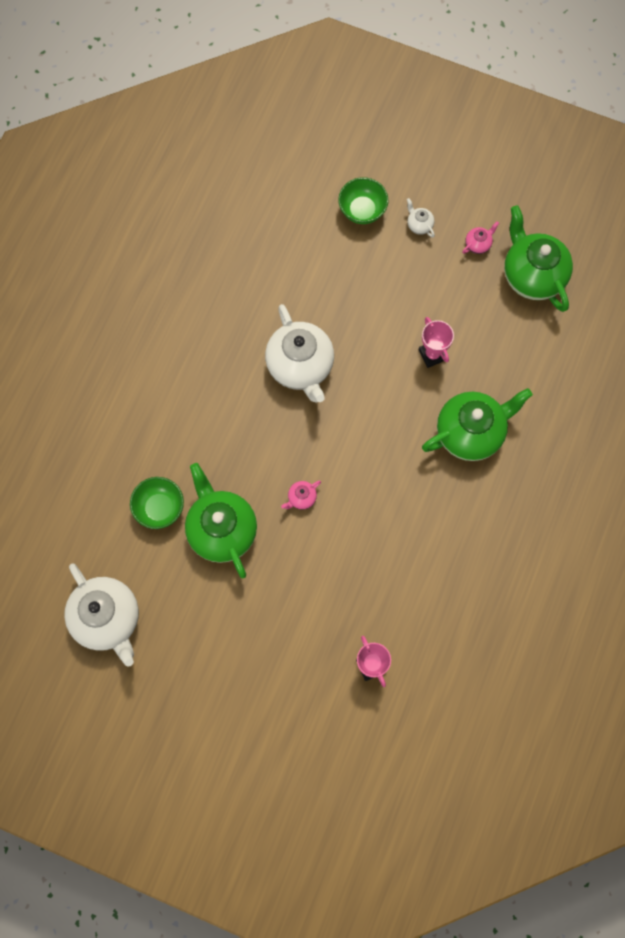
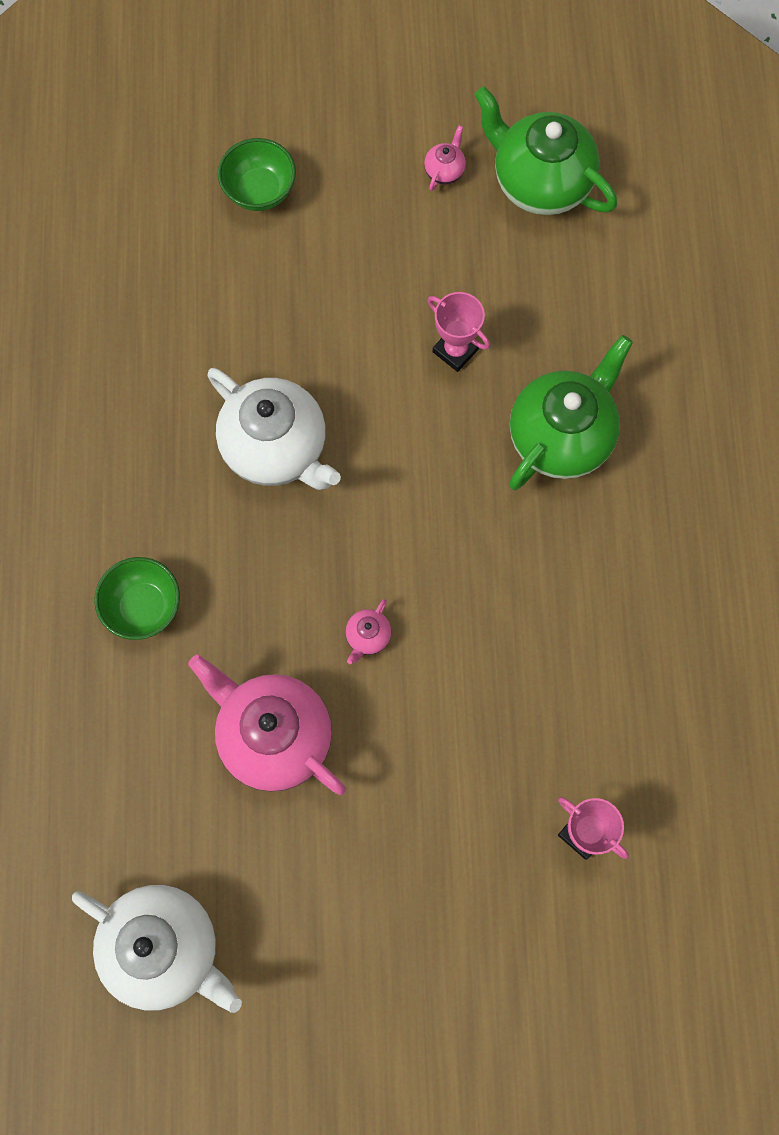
camera: 25 degrees left, 0 degrees up
(159, 508) = (166, 746): green bowl -> green bowl (143, 607)
(221, 530) = (274, 736): green teapot -> pink teapot
(419, 225) = (350, 178): white teapot -> none

